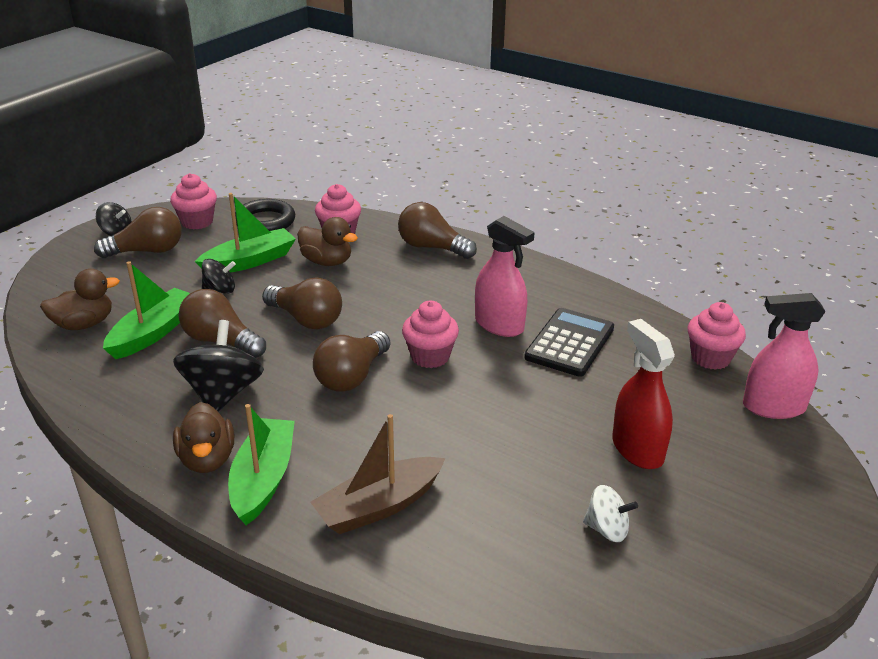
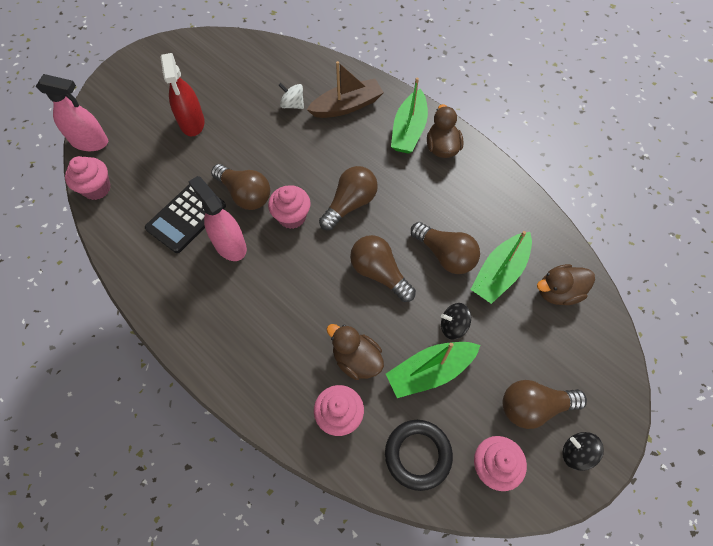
camera: 170 degrees left, 30 degrees up
(223, 393) = (438, 199): black spinning top -> none
(432, 247) = (251, 371): brown light bulb -> brown light bulb (245, 194)
(607, 529) = (235, 79): white spinning top -> white spinning top (292, 104)

